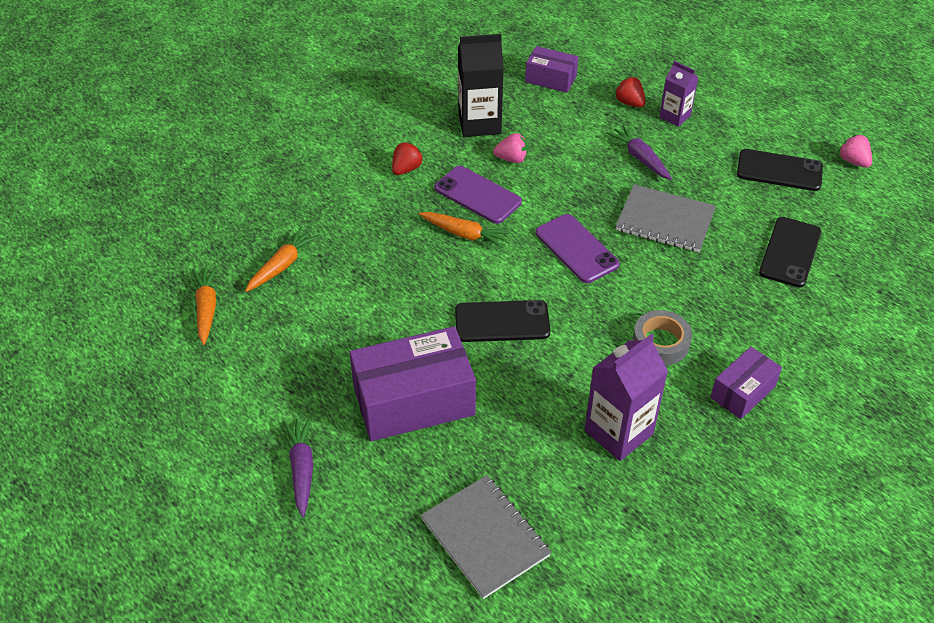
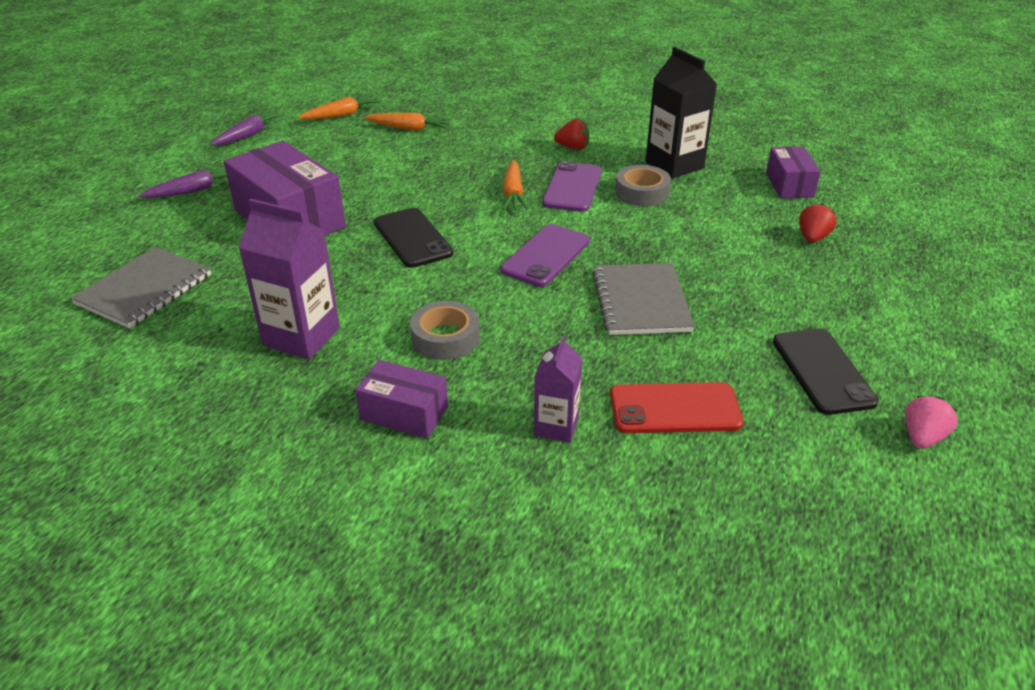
camera: 65 degrees right, 10 degrees down
(512, 159) = (642, 192): pink strawberry -> grey tape
(640, 158) = (727, 264): purple carrot -> purple carrot (250, 134)
(674, 116) = (828, 272): purple carton -> purple carton (556, 426)
(790, 252) = (675, 409): black phone -> red phone

